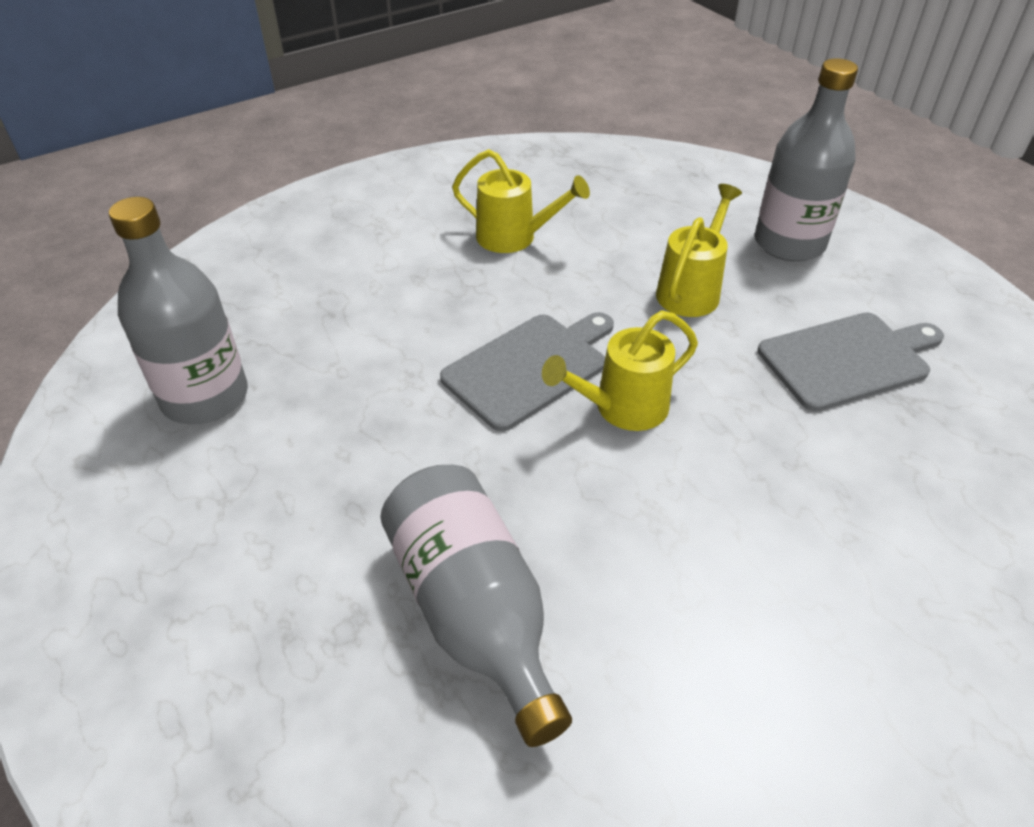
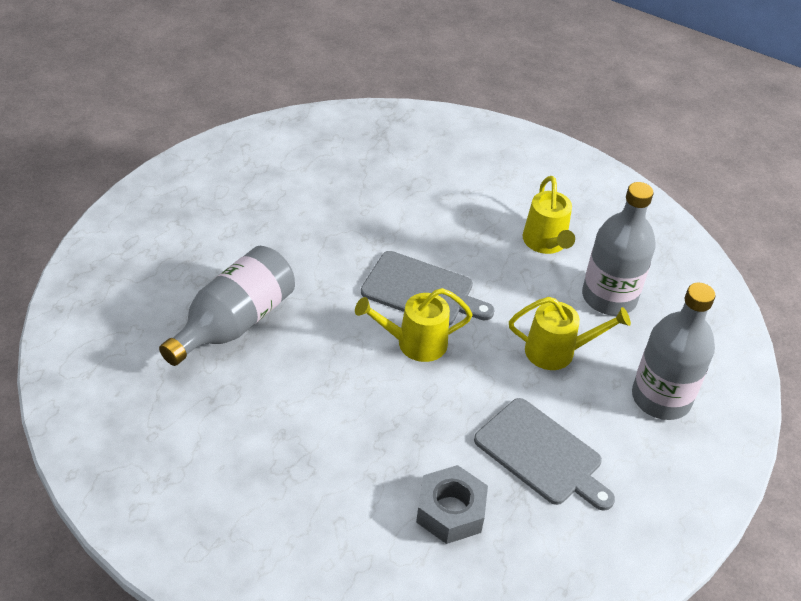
camera: 60 degrees right, 0 degrees up
(205, 397) = (312, 168): grey bottle -> grey bottle (609, 297)
(621, 408) = (414, 343): yellow watering can -> yellow watering can turned 45 degrees counterclockwise
(925, 474) = (450, 511): none -> grey nut

